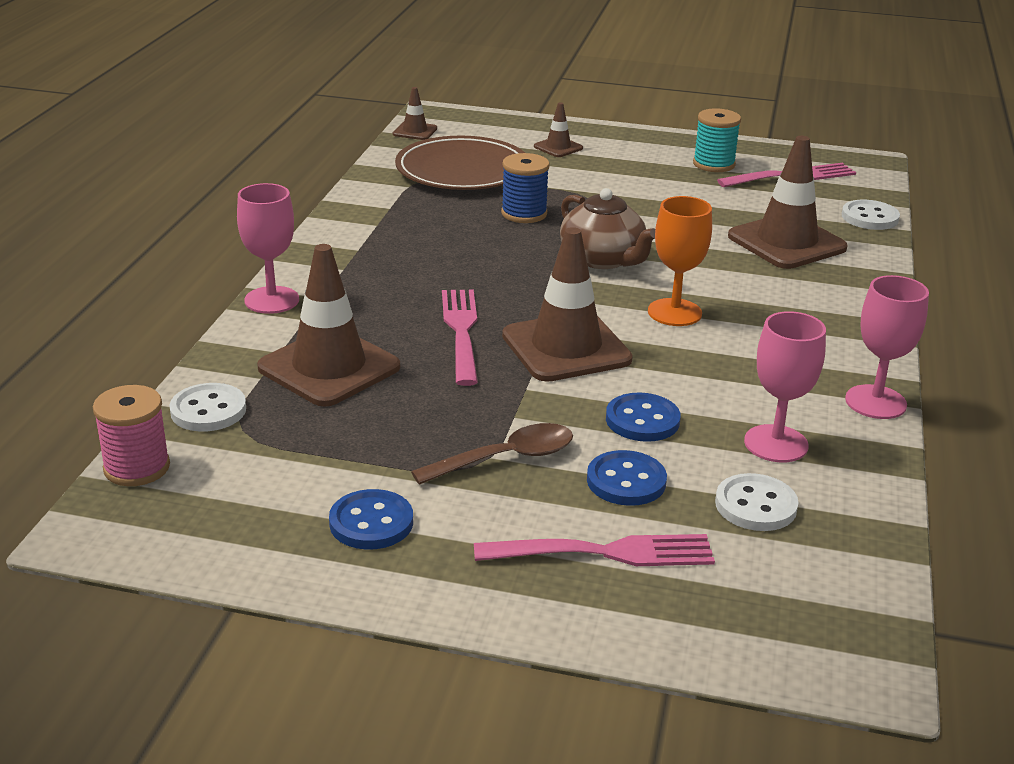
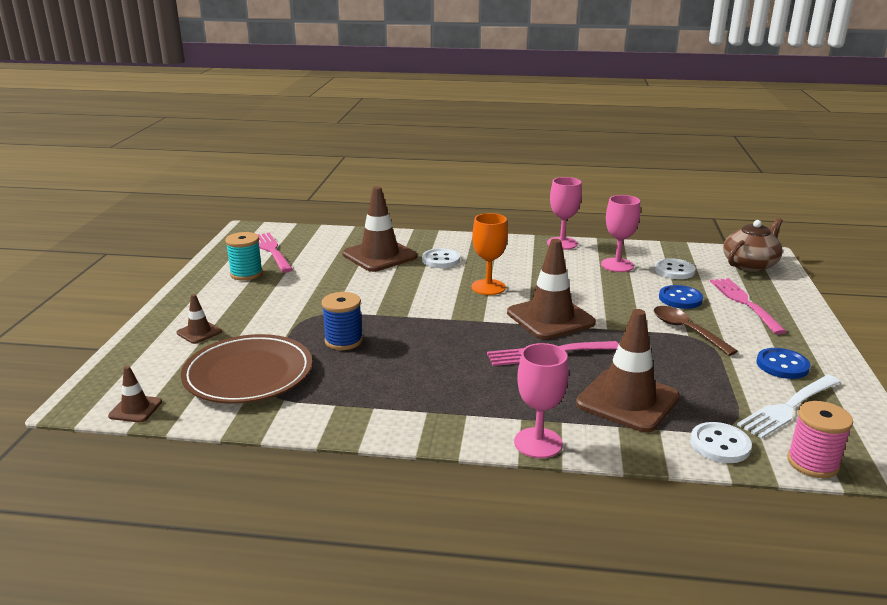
camera: 95 degrees left, 5 degrees down
(260, 490) = (789, 407): none -> white fork
(603, 259) = (419, 309): brown teapot -> brown teapot (750, 264)
(642, 420) = (619, 295): blue button -> none
(869, 217) = (338, 233): white button -> white button (441, 260)

